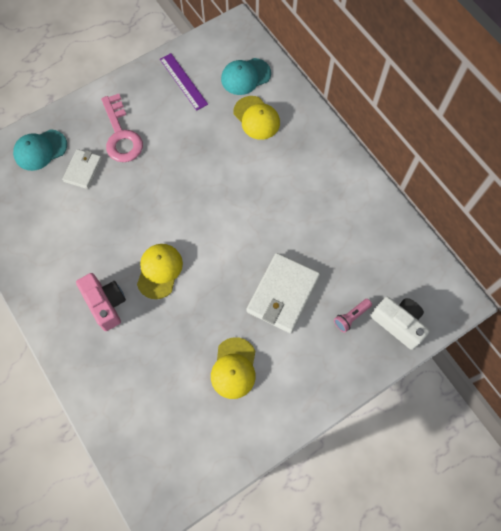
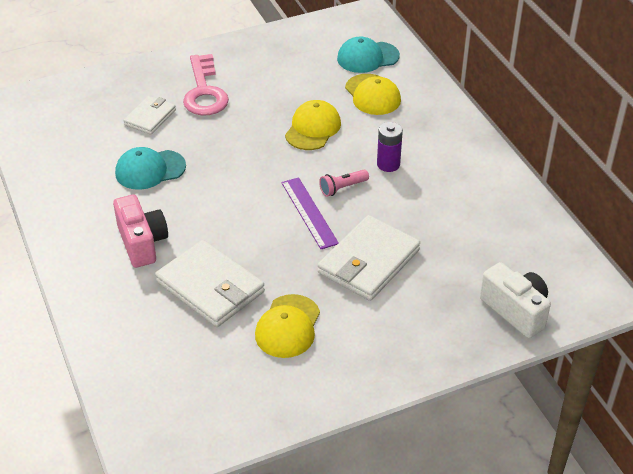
camera: 10 degrees right, 25 degrees down
(40, 150) = (105, 94): turquoise cap -> turquoise cap (150, 170)
(159, 271) = (217, 220): yellow cap -> yellow cap (313, 128)
(168, 340) = (210, 287): none -> white wallet
(183, 81) = (291, 54): purple ruler -> purple ruler (309, 212)
(281, 191) = (388, 164): none -> purple battery
(351, 317) = (453, 296): pink flashlight -> pink flashlight (342, 188)

